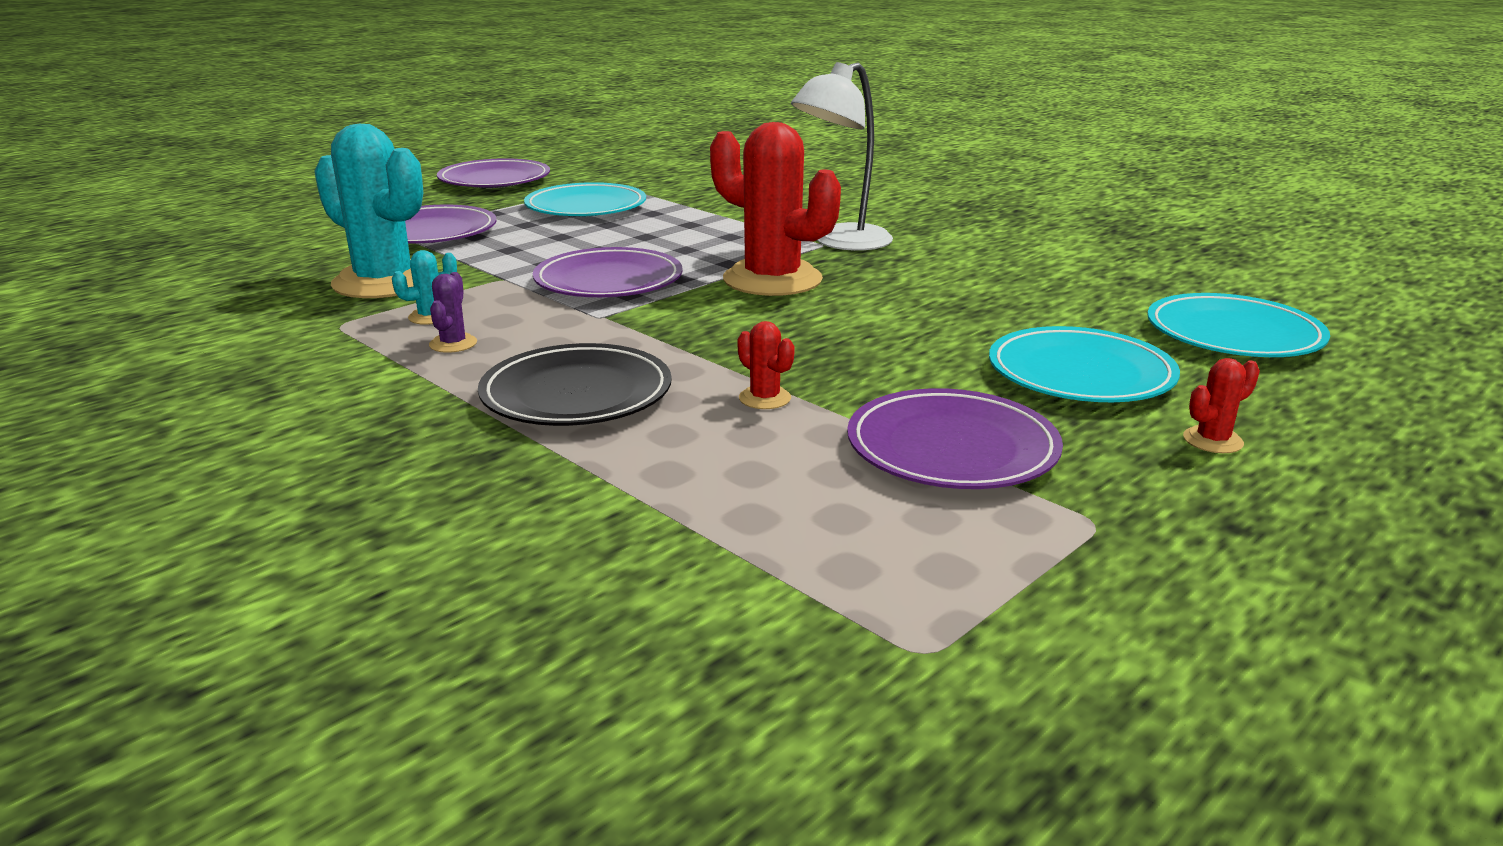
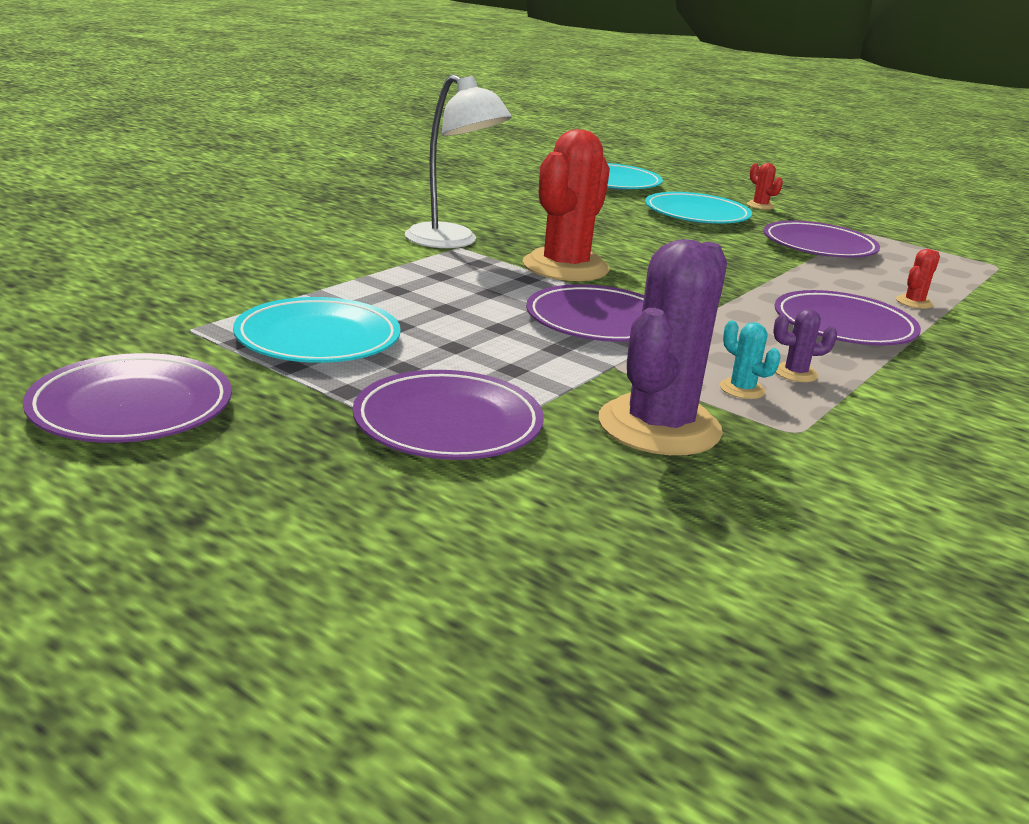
camera: 100 degrees left, 0 degrees up
(384, 282) = (659, 426): turquoise cactus -> purple cactus
(576, 394) = (843, 326): black plate -> purple plate
(765, 398) = (797, 278): red cactus -> red cactus (914, 302)

